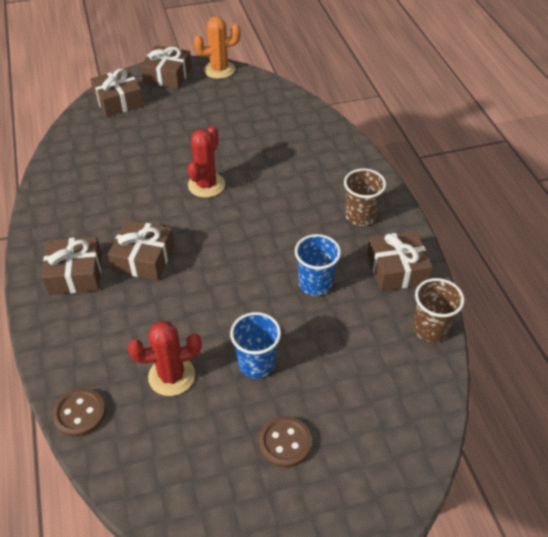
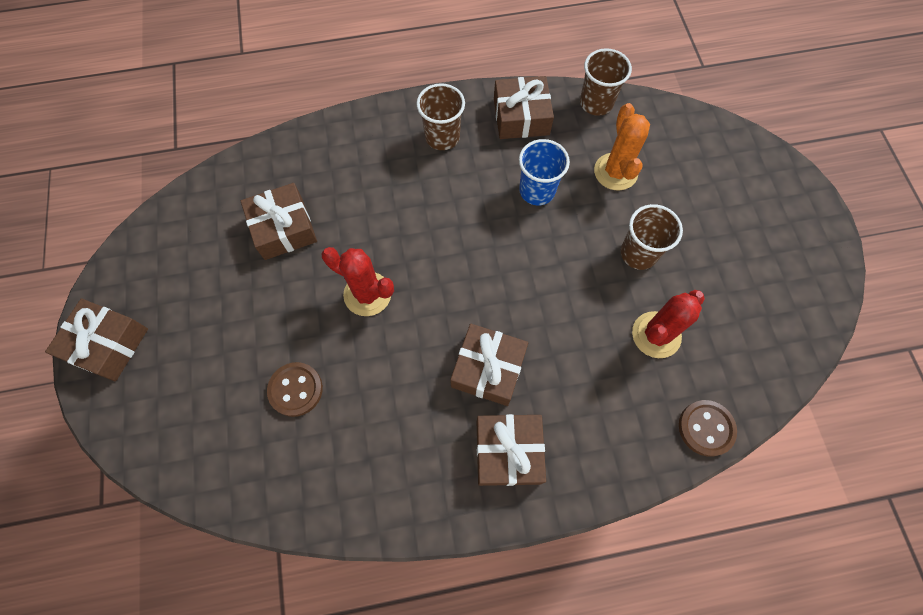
camera: 85 degrees left, 20 degrees up
(119, 101) = (154, 417): brown gift -> brown gift (283, 228)
(171, 376) = (656, 335): red cactus -> red cactus turned 60 degrees clockwise
(219, 70) = (117, 270): orange cactus -> orange cactus (615, 172)
(256, 363) = (638, 253): blue cup -> brown cup
(285, 443) = (724, 235): brown button -> brown button (295, 390)

